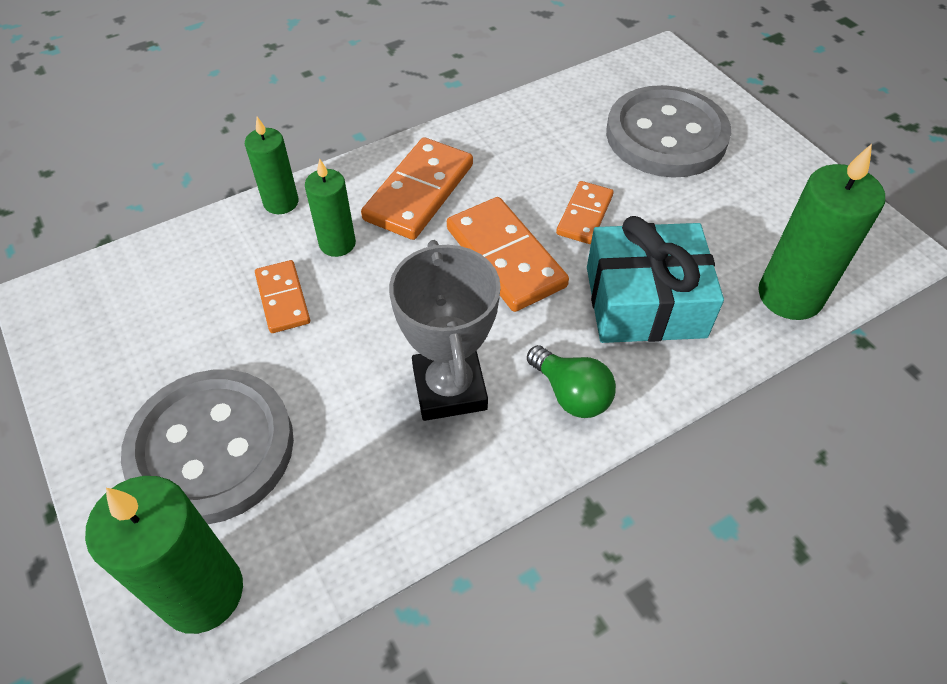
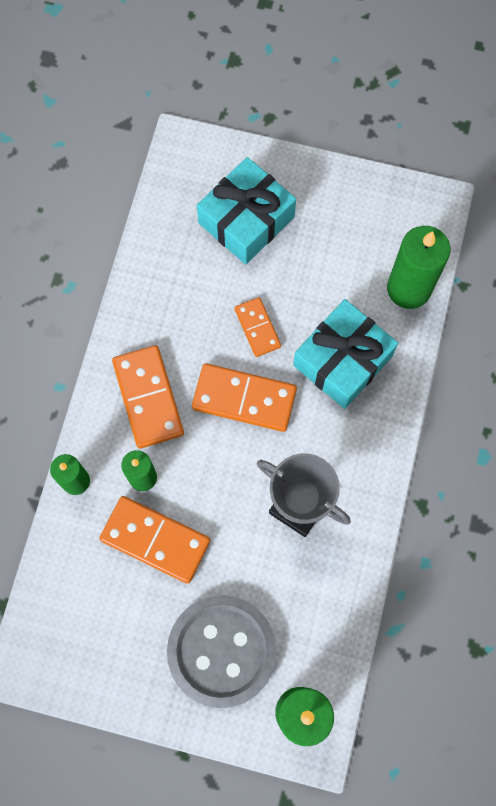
camera: 45 degrees left, 20 degrees up
(282, 299) = (155, 540): orange domino -> orange domino, size x1.68
(571, 394) = (358, 453): green light bulb -> none
(666, 135) = (246, 220): grey button -> turquoise gift

